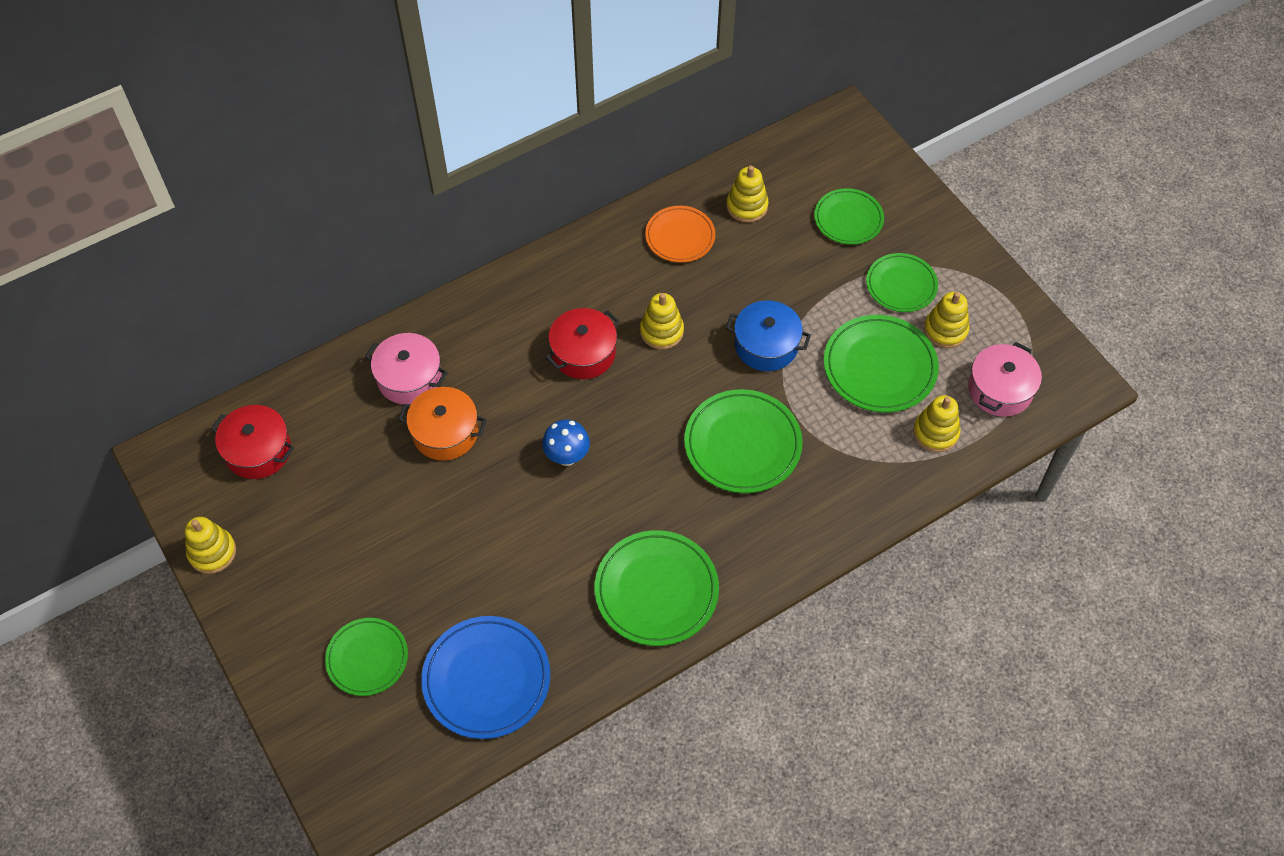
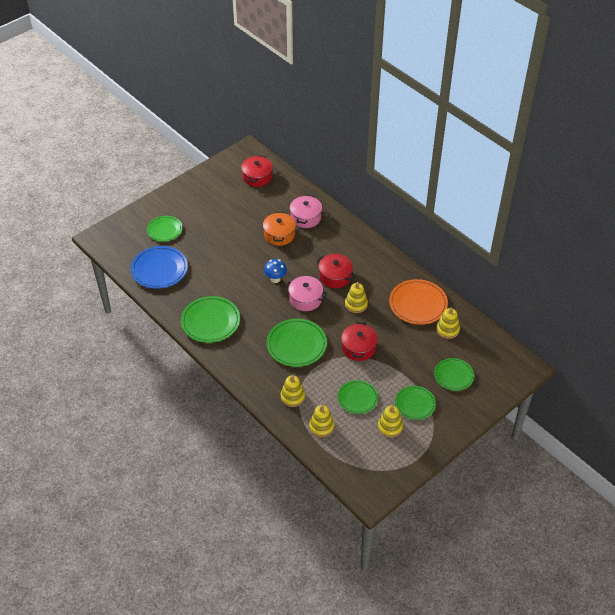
camera: 80 degrees right, 10 degrees down
(212, 552) = (206, 174): yellow stacking toy -> yellow stacking toy (292, 397)
(680, 236) = (418, 304): orange plate -> orange plate, size x1.55
(766, 345) = (358, 348): blue pot -> red pot
(879, 367) = (357, 398): green plate -> green plate, size x0.65
(1000, 389) = (356, 455): pink pot -> pink pot (305, 299)

